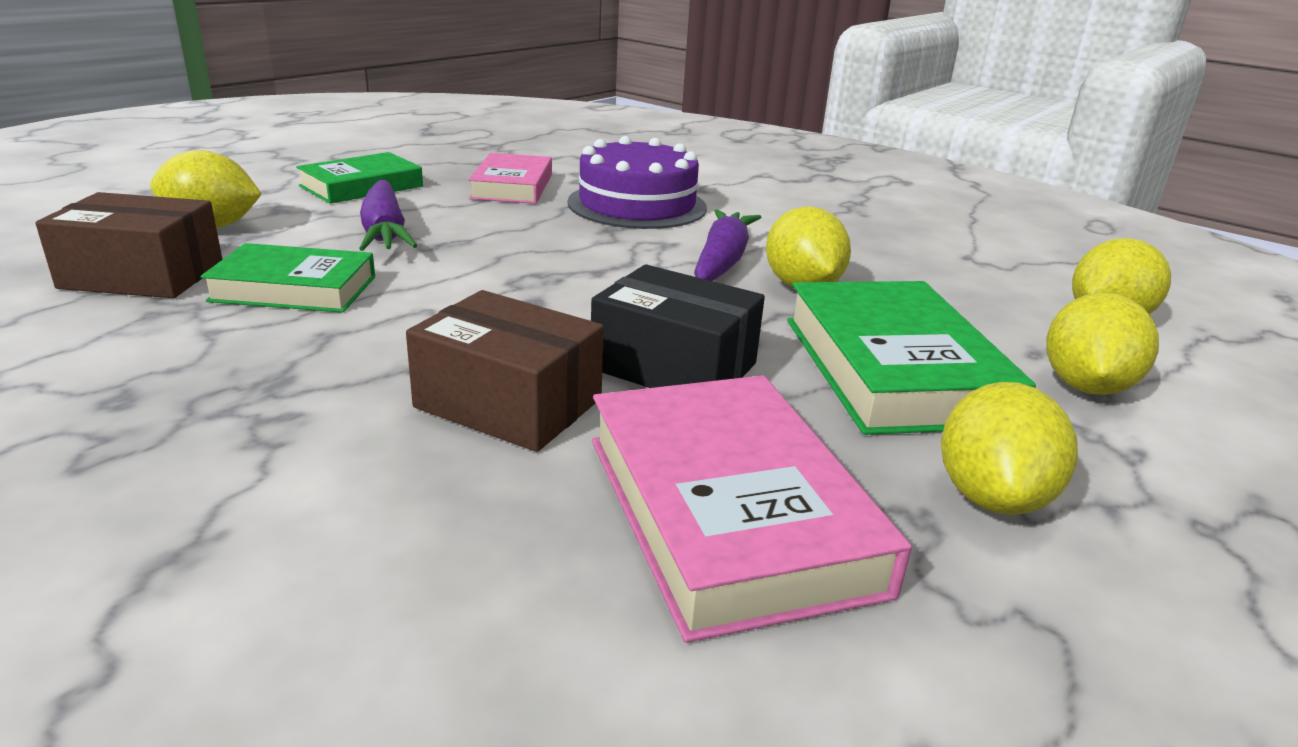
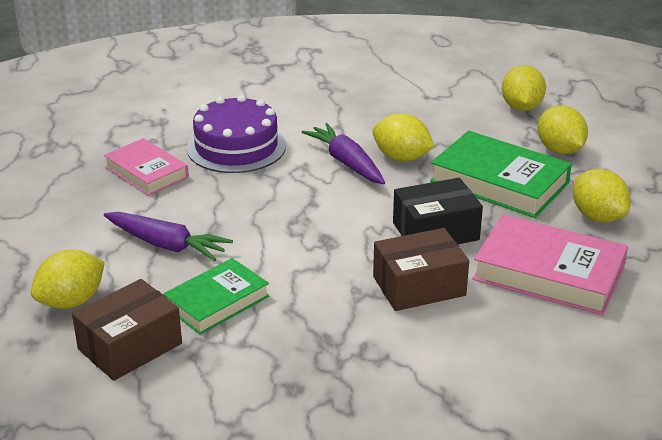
camera: 45 degrees left, 5 degrees up
(361, 186) = (67, 224): green book -> none

